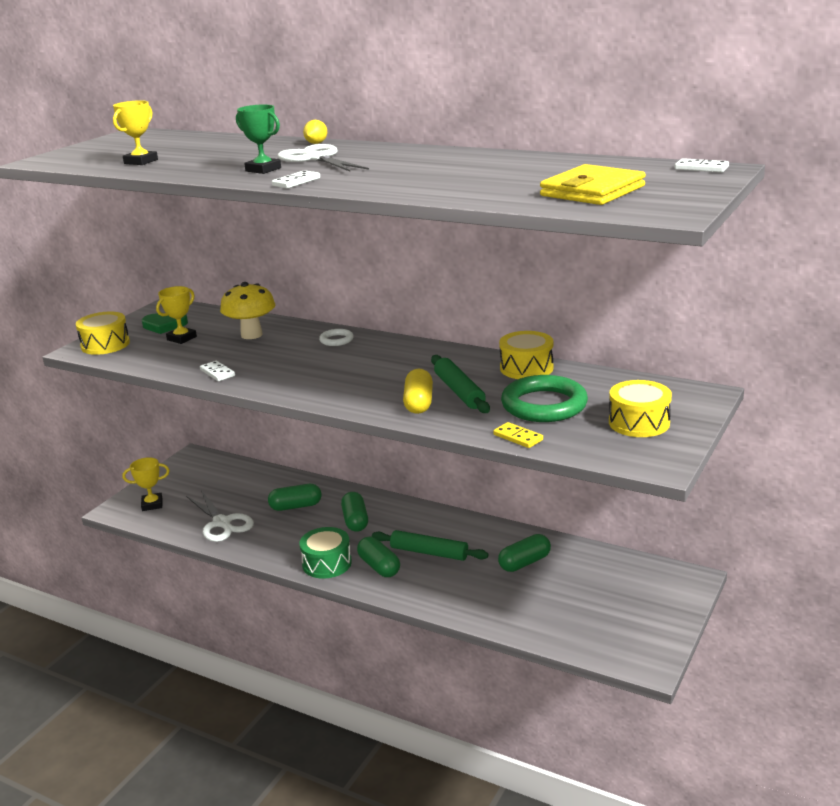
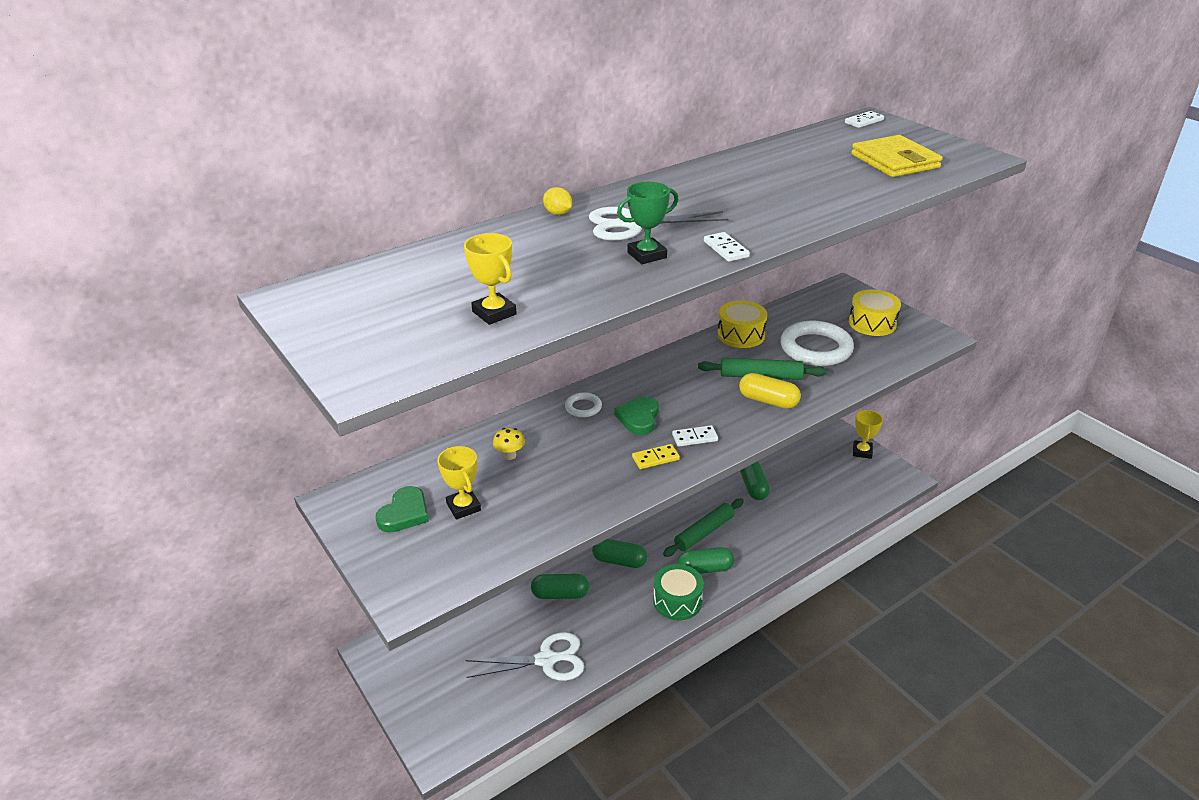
camera: 65 degrees left, 10 degrees up
(105, 345) = (413, 574): yellow drum -> none
(152, 504) = (455, 714): yellow trophy -> yellow trophy (862, 452)
(217, 373) = (594, 499): white domino -> white domino (694, 437)
(251, 335) = (510, 455): yellow mushroom -> yellow mushroom, size x0.49
(296, 506) = (560, 594): green capsule -> green capsule turned 75 degrees clockwise
(340, 361) = (639, 418): none -> green heart
(518, 437) = (864, 375): yellow domino -> yellow domino (655, 458)
(544, 405) = (815, 348): green ring -> white ring

